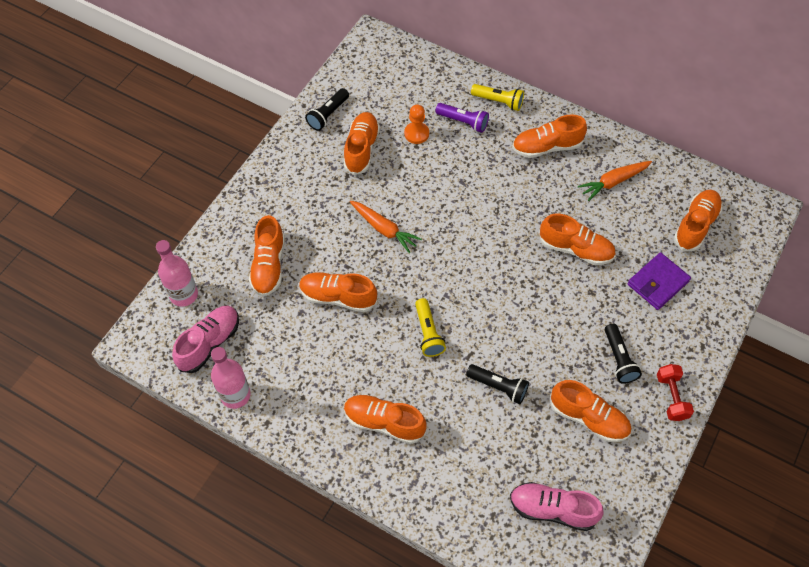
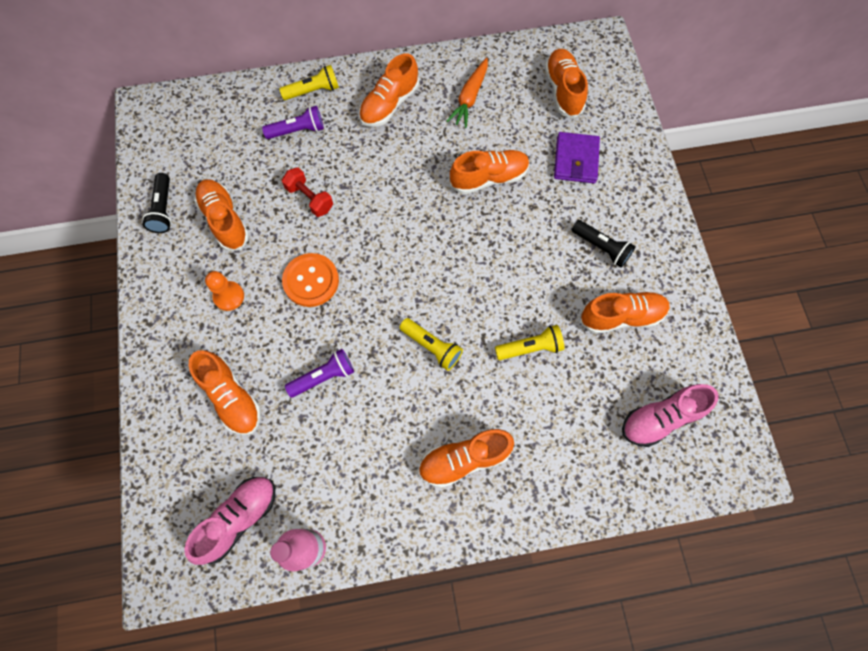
camera: 40 degrees left, 10 degrees up
(184, 295) = (170, 492): pink bottle -> none
(209, 343) = (239, 519): pink shoe -> pink shoe turned 45 degrees clockwise
(338, 297) = (323, 376): orange shoe -> purple flashlight
(384, 229) = (311, 281): orange carrot -> orange button
(416, 133) = (264, 170): orange pawn -> orange pawn (229, 296)
(498, 387) = (530, 347): black flashlight -> yellow flashlight
(671, 397) = (665, 248): red dumbbell -> red dumbbell (309, 198)

